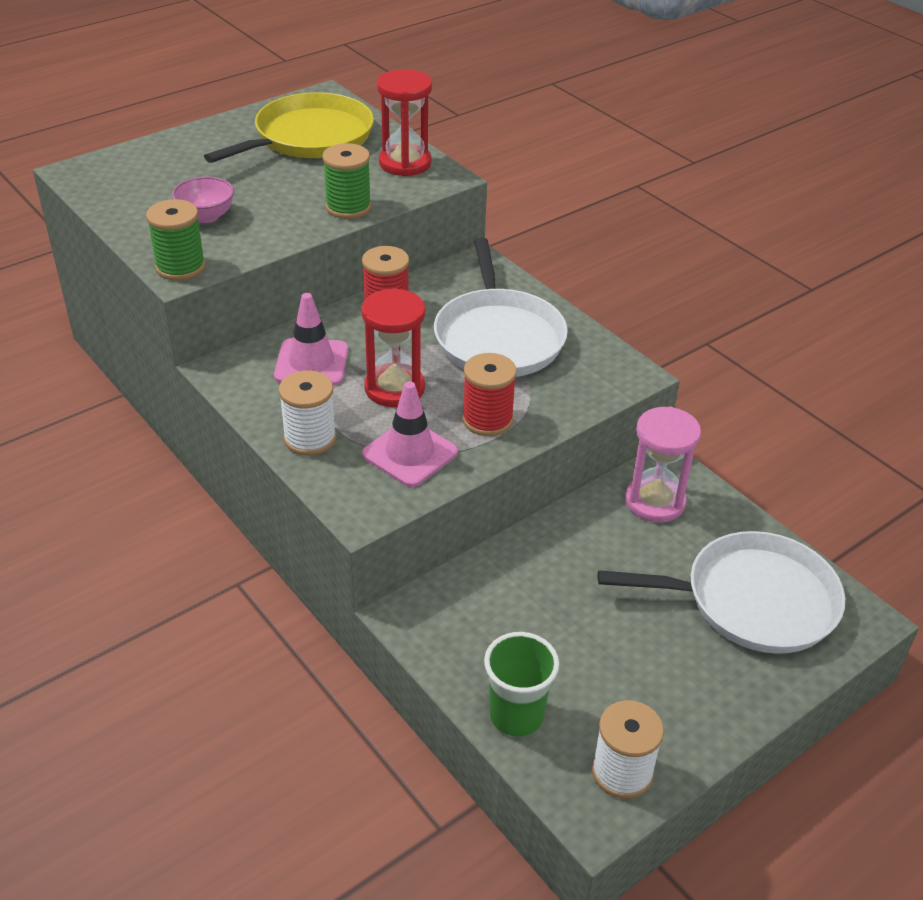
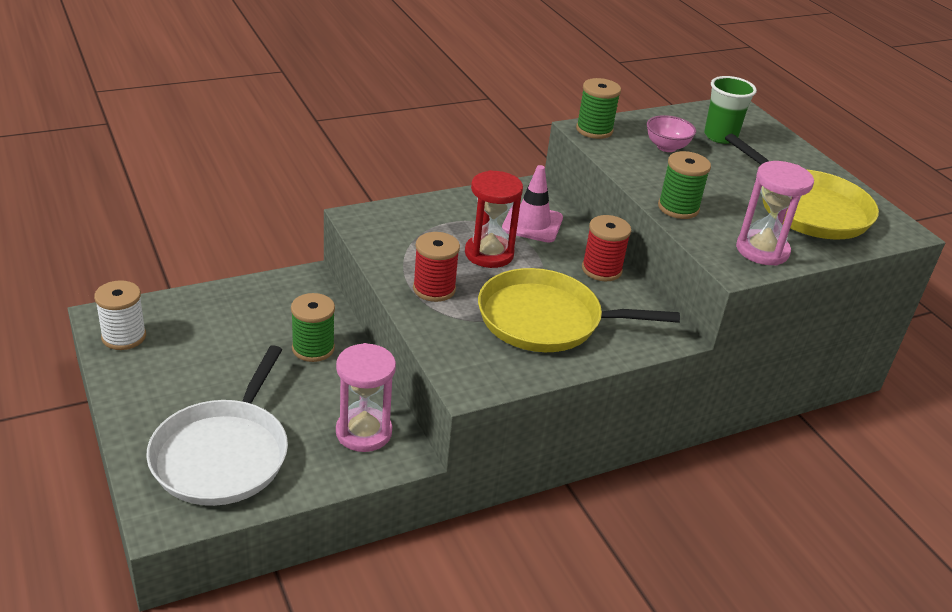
camera: 100 degrees right, 5 degrees down
(310, 438) = (443, 210): white spool -> none
(405, 163) = (762, 250): red hourglass -> pink hourglass
(410, 453) = (409, 246): pink traffic cone -> none
(498, 337) = (546, 320): white pan -> yellow pan
(516, 715) = (197, 304): green cup -> green cup (720, 136)
(546, 573) = (313, 348): none -> green spool

